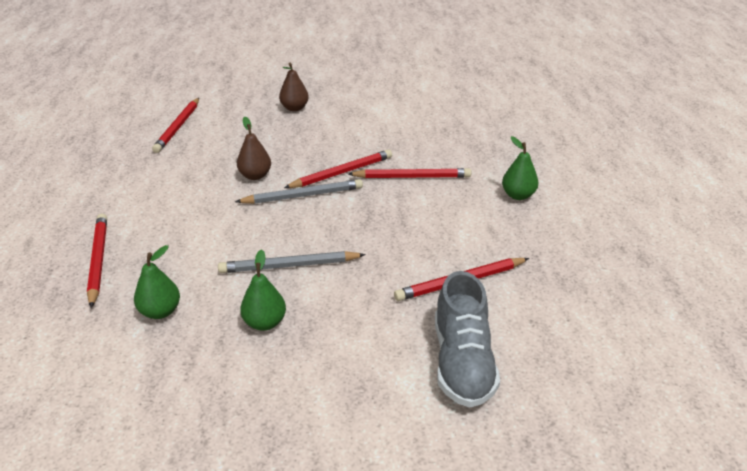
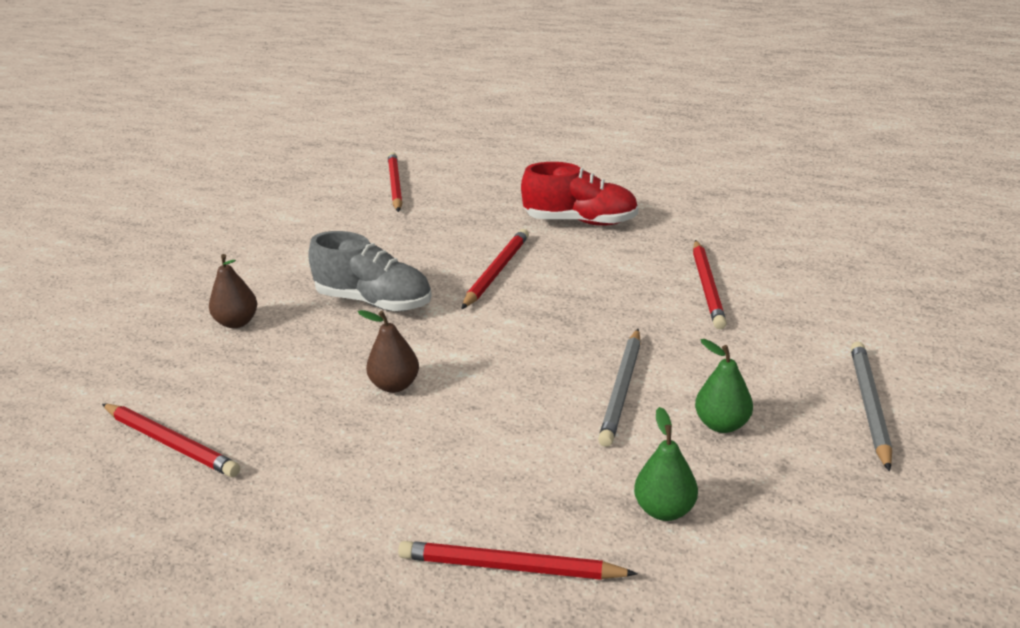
camera: 65 degrees left, 5 degrees down
(303, 195) = (476, 354): grey pencil -> grey pencil (869, 406)
(342, 172) = (446, 316): red pencil -> red pencil (395, 185)
(462, 362) = (826, 313): grey shoe -> grey shoe (374, 301)
(518, 195) = (580, 221): green pear -> red shoe

